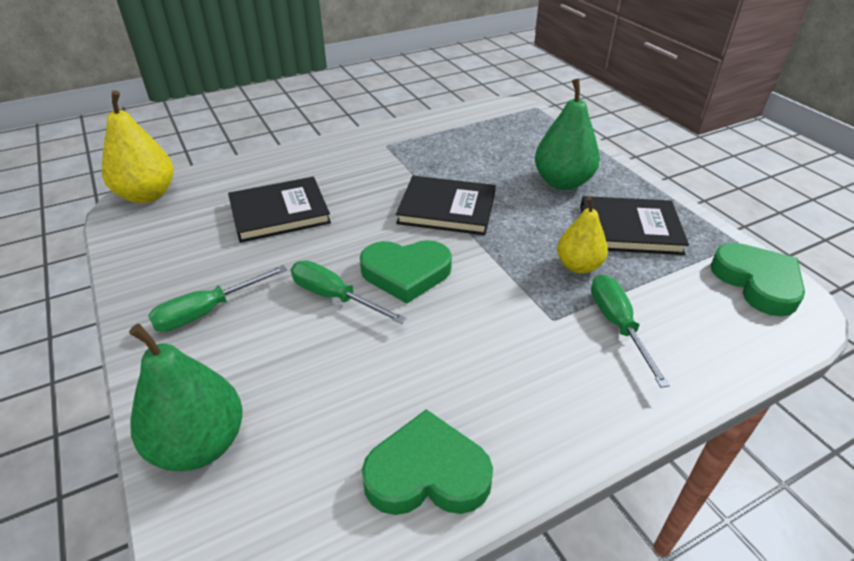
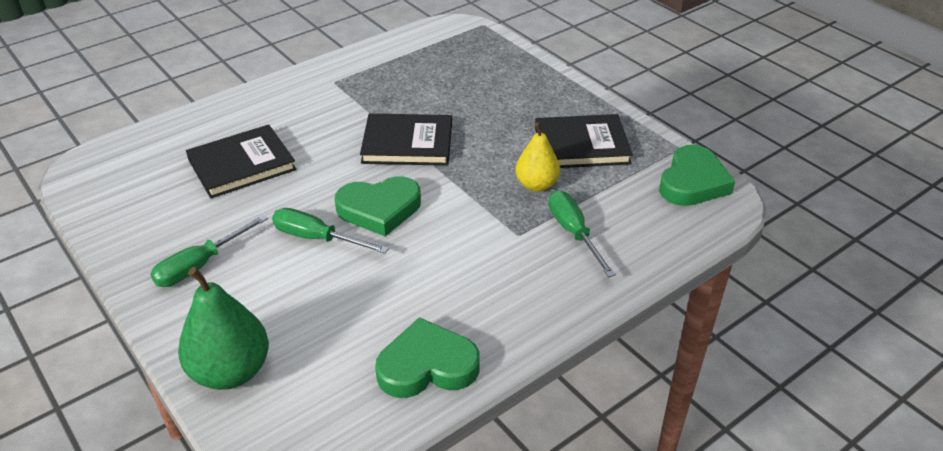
camera: 10 degrees left, 0 degrees up
(147, 195) = (96, 161): yellow pear -> none
(562, 182) = (516, 105): green pear -> none
(757, 282) = (692, 182): green heart -> green heart turned 60 degrees clockwise

